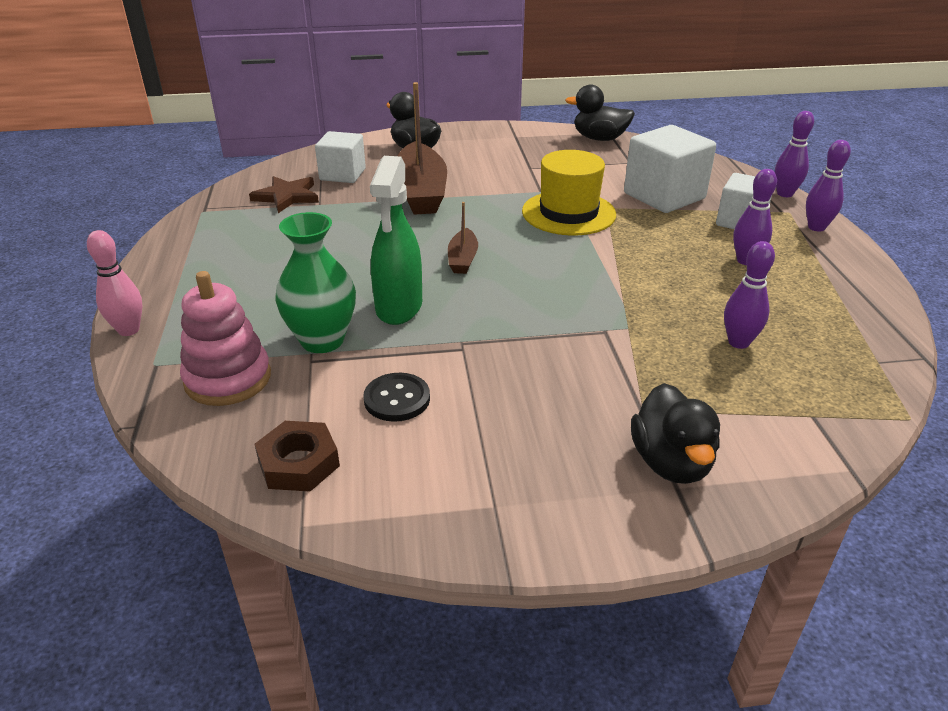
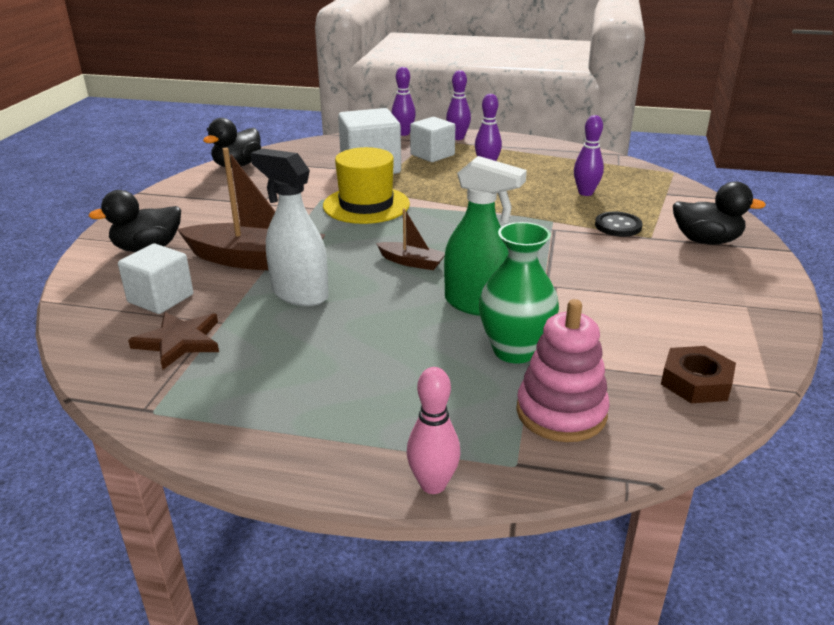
camera: 70 degrees left, 5 degrees down
(375, 221) = (299, 294): none -> white spray bottle
(397, 399) = (617, 325): black button -> black button (618, 226)

